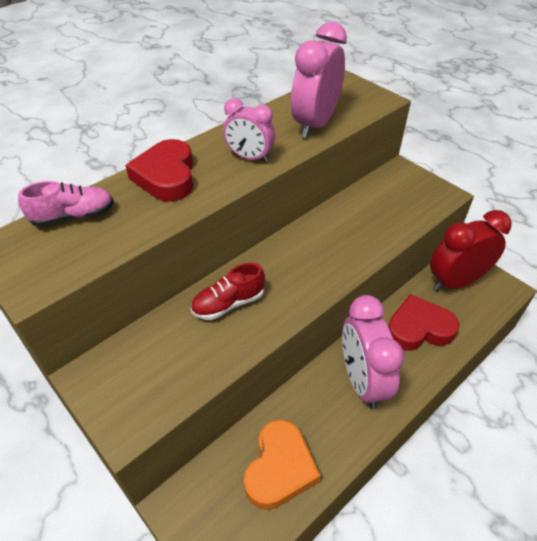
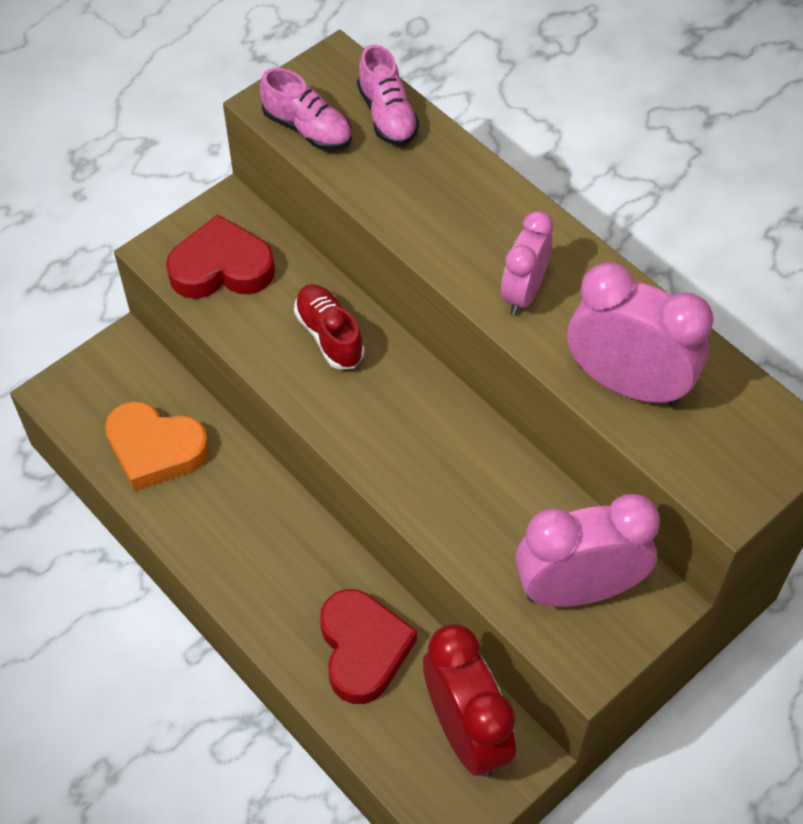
camera: 90 degrees right, 10 degrees up
(71, 262) = (307, 129): none -> pink shoe
(166, 176) = (472, 197): red heart -> red heart (221, 267)
(362, 381) = (271, 554): pink clock -> pink clock (578, 589)

